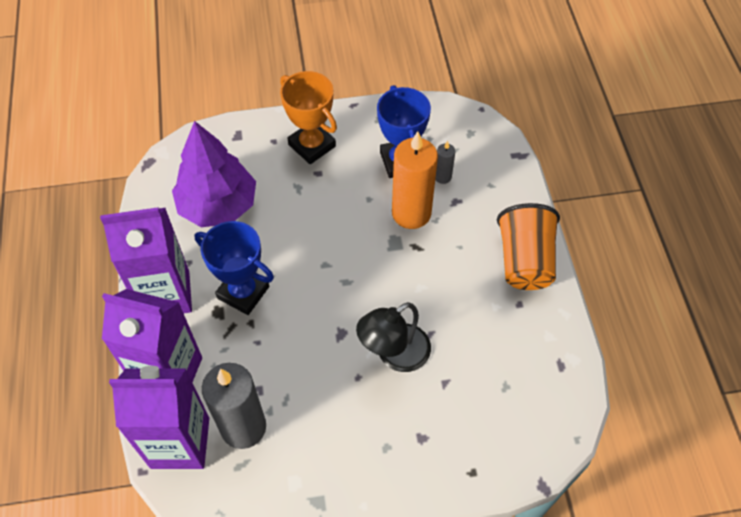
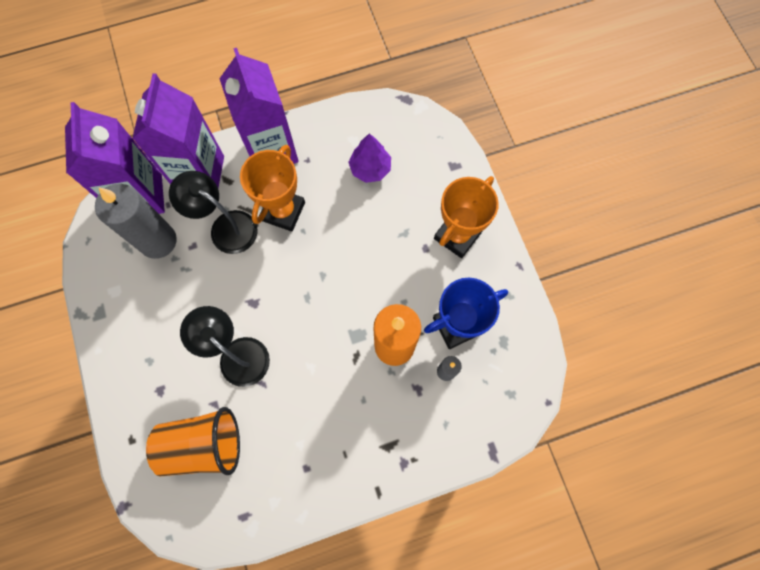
camera: 80 degrees right, 15 degrees up
(218, 205) = (370, 168): purple tree -> purple tree, size x0.55
(243, 292) = (283, 211): blue trophy -> orange trophy
(245, 352) = (225, 227): none -> black lamp
(524, 261) = (357, 469): orange cup -> orange cup (203, 444)

